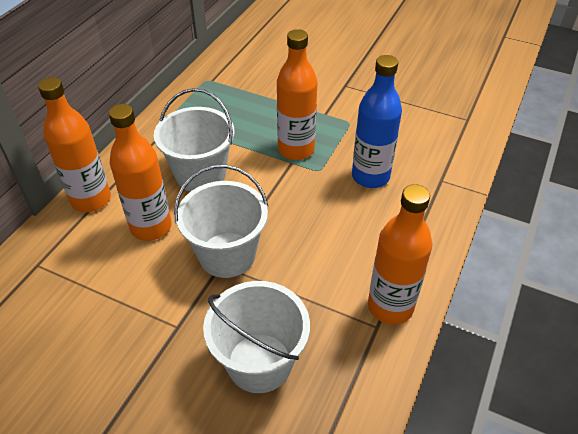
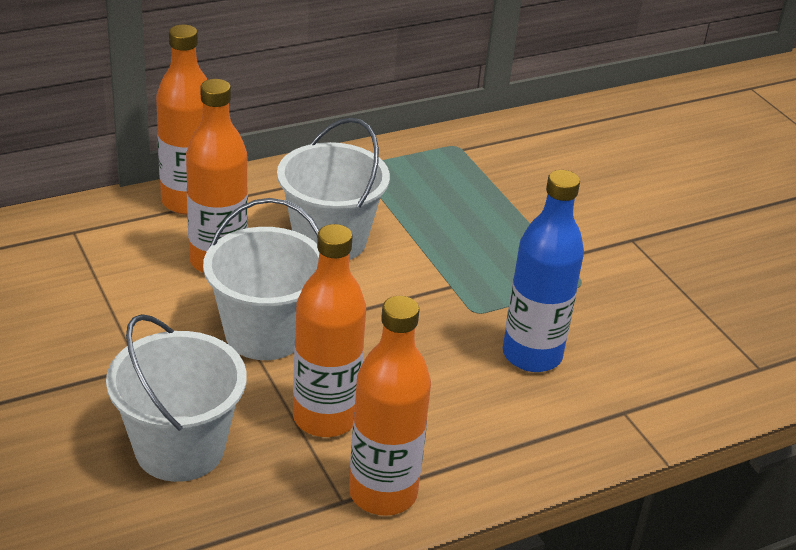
camera: 35 degrees right, 10 degrees down
(296, 150) = (473, 276): orange bottle -> orange bottle (325, 417)

